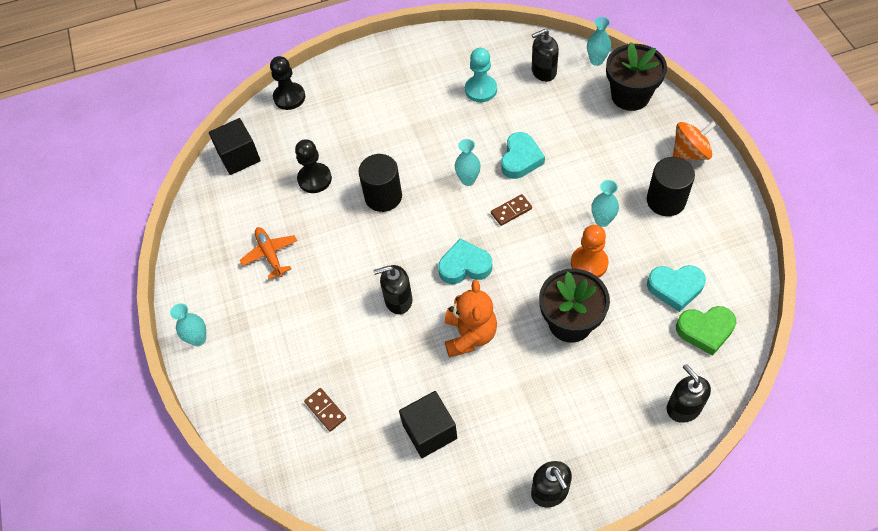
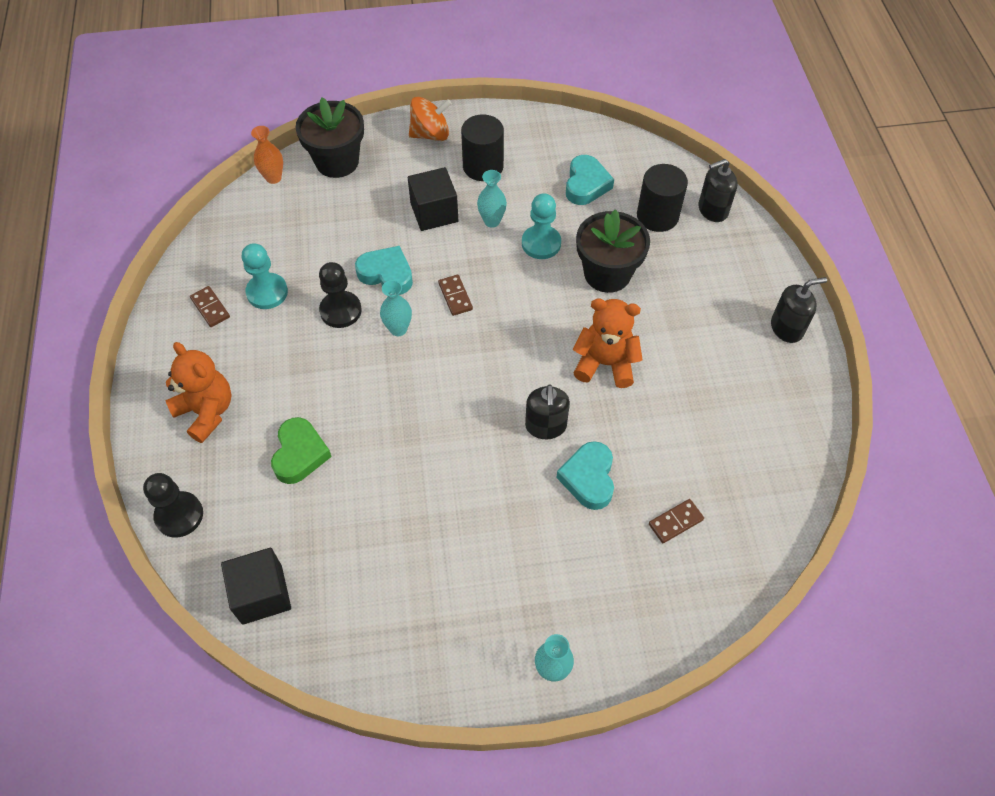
camera: 85 degrees left, 0 degrees up
(270, 254) = (442, 565): orange plane -> none
(314, 179) = (337, 497): black pawn -> black pawn (340, 311)
(369, 87) = (206, 412): none -> orange teddy bear
(383, 196) = (393, 421): black cylinder -> black cylinder (657, 216)
(429, 431) = (713, 420): black cube -> black cube (434, 212)
(457, 61) = (210, 308): none -> brown domino
(464, 266) = (516, 353): turquoise heart -> turquoise heart (588, 478)
(543, 72) = (267, 228): black soap dispenser -> none
(589, 263) = (541, 243): orange pawn -> turquoise pawn
(596, 60) = (273, 178): turquoise vase -> orange vase
(690, 153) = (430, 134): orange spinning top -> orange spinning top turned 90 degrees clockwise
(705, 330) = (636, 175): green heart -> green heart (300, 454)

